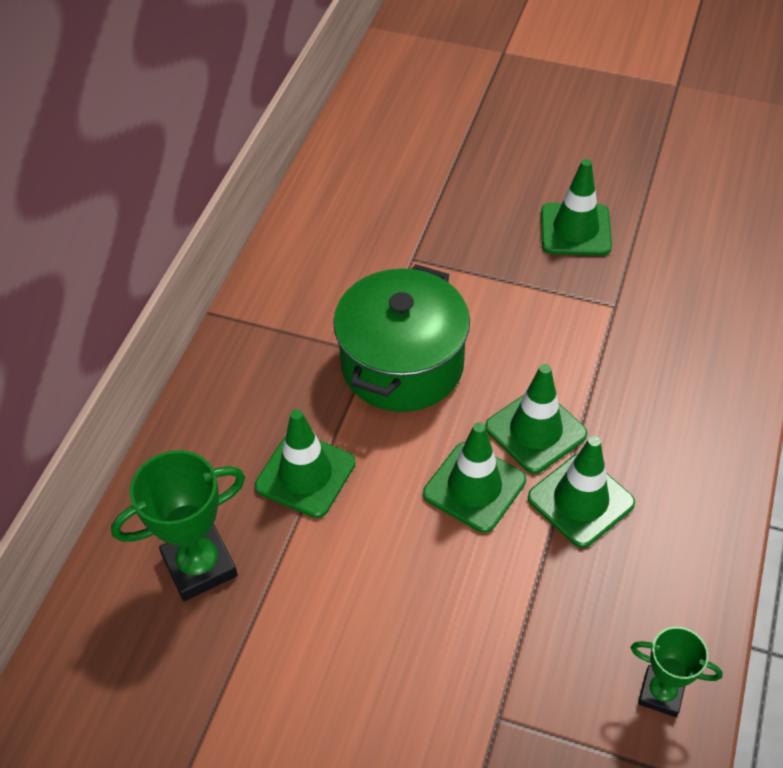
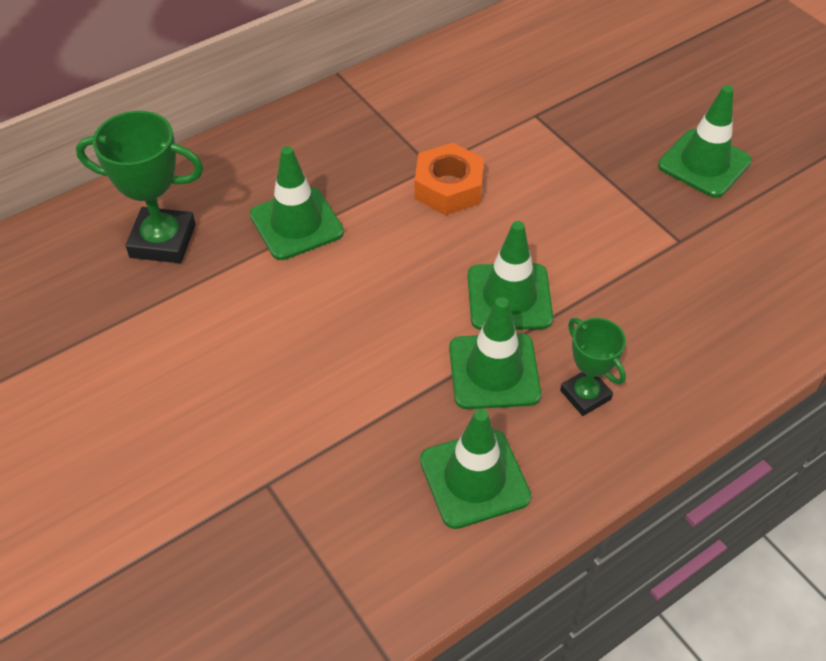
camera: 35 degrees right, 0 degrees up
(402, 364) = (448, 187): green pot -> orange nut
(474, 487) = (416, 309): green traffic cone -> green traffic cone (474, 478)
(661, 693) = (413, 557): green trophy -> green trophy (585, 395)

